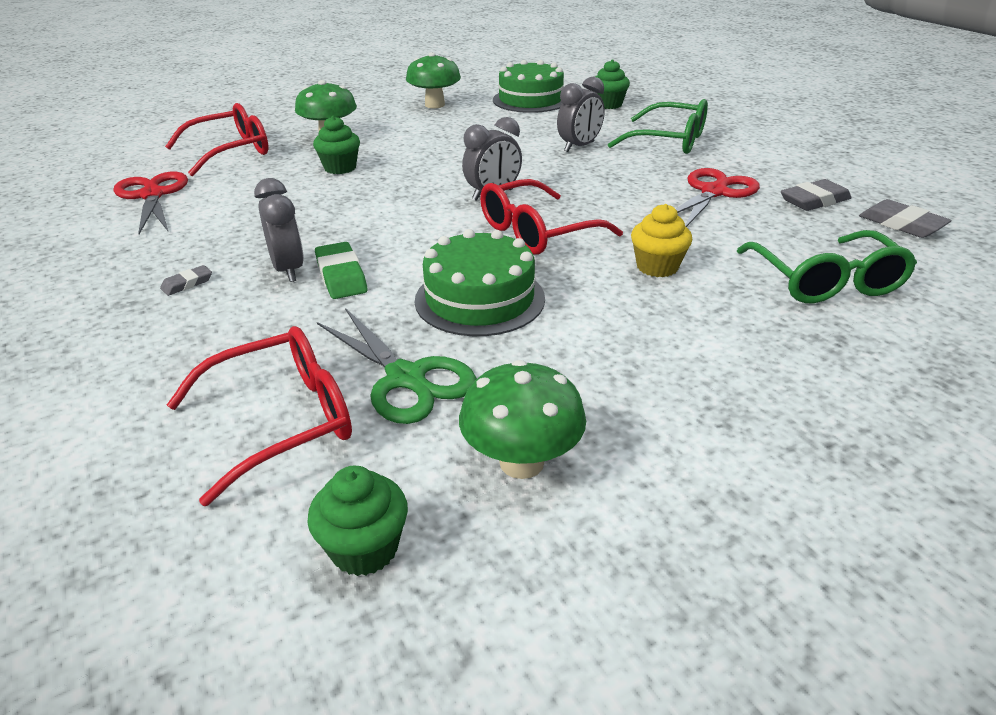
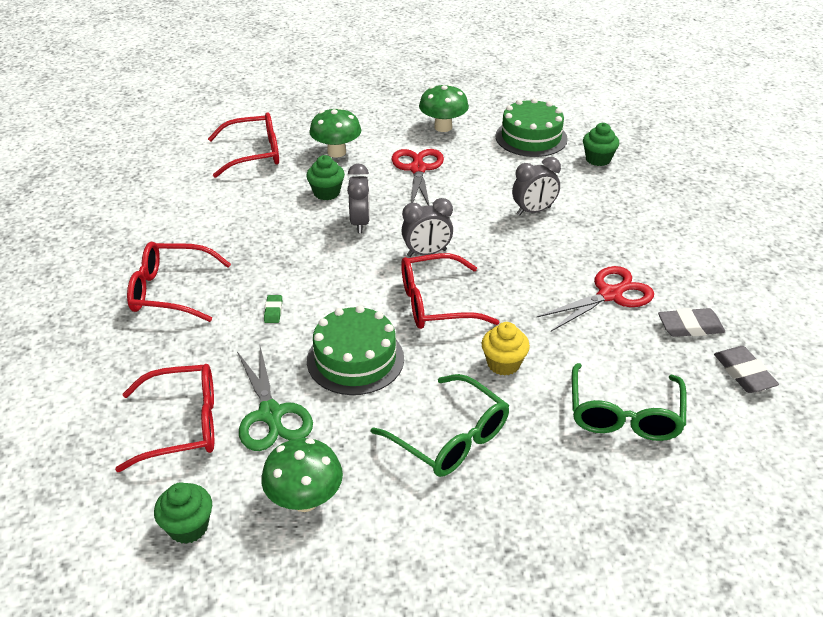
camera: 20 degrees right, 5 degrees up
(152, 195) = (180, 193): red scissors -> red scissors (418, 169)
(187, 284) = (172, 291): grey eraser -> red glasses
(288, 270) = (241, 295): grey clock -> grey clock (360, 223)
(341, 276) = (273, 311): green eraser -> green eraser, size x0.56
(668, 141) = (617, 221): green glasses -> green glasses (449, 437)

